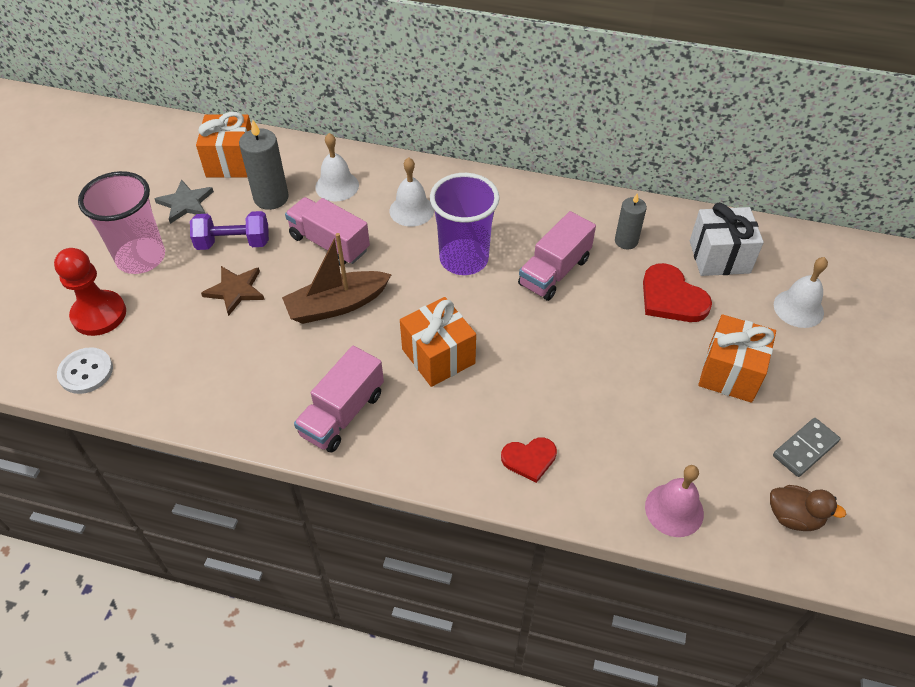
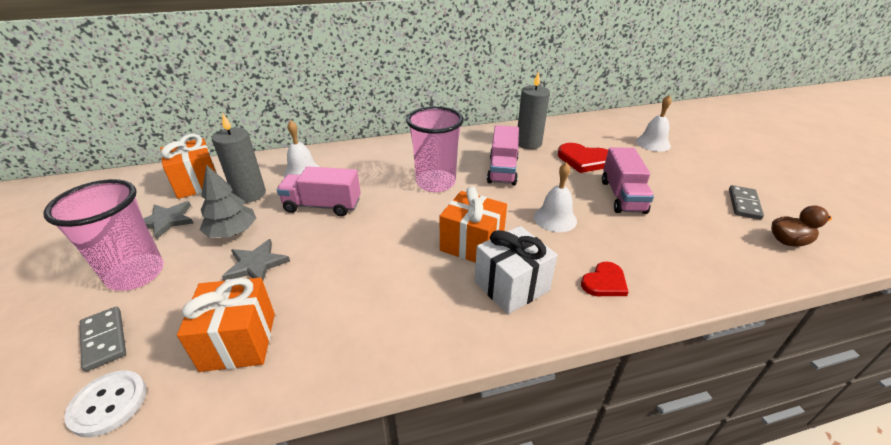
camera: 30 degrees left, 15 degrees down
(99, 314) = (104, 340): red pawn -> grey domino
(233, 243) = (232, 232): purple dumbbell -> grey tree
(235, 290) = (256, 264): brown star -> grey star
(337, 305) = (360, 242): brown boat -> none
(342, 414) = (430, 317): pink truck -> pink truck (622, 196)
(411, 210) = (373, 169): white bell -> white bell (555, 218)
(464, 259) = (435, 183): purple cup -> pink cup
(626, 241) = (528, 143): grey candle -> grey candle, size x1.55
(674, 510) = (727, 270): pink bell -> none
(719, 257) = (586, 135): white gift -> white gift (511, 286)
(730, 373) = (659, 183): orange gift -> orange gift (239, 341)

